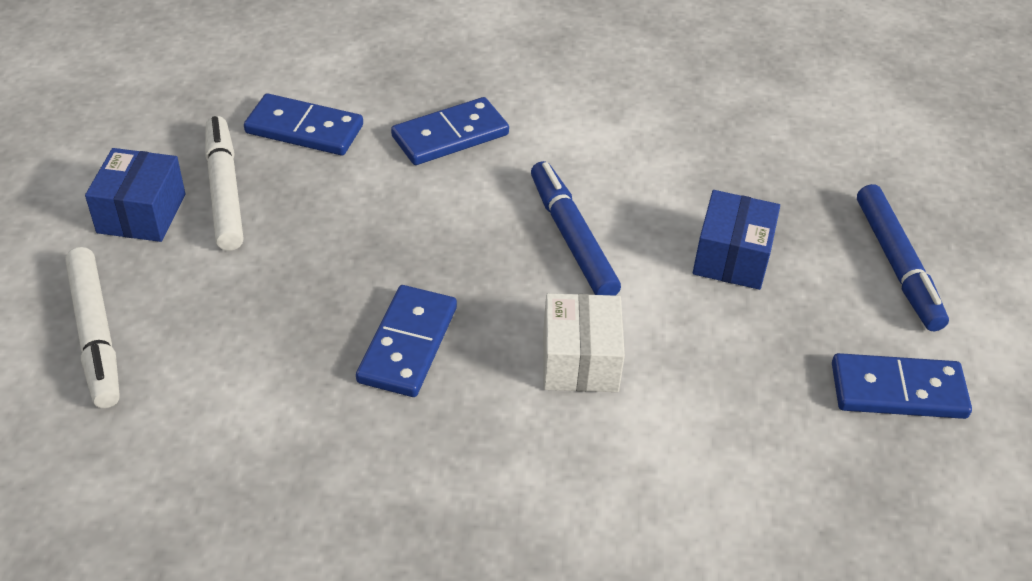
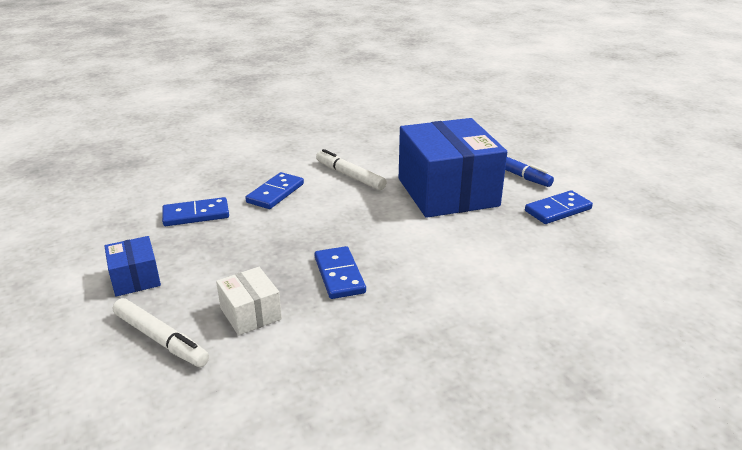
camera: 30 degrees left, 15 degrees down
(224, 191) = (176, 253): white marker -> white marker (349, 176)
(571, 238) = (373, 209): blue marker -> none
(580, 361) = (425, 250): white box -> white box (250, 313)
(732, 257) = (447, 192): blue box -> blue box, size x2.24

